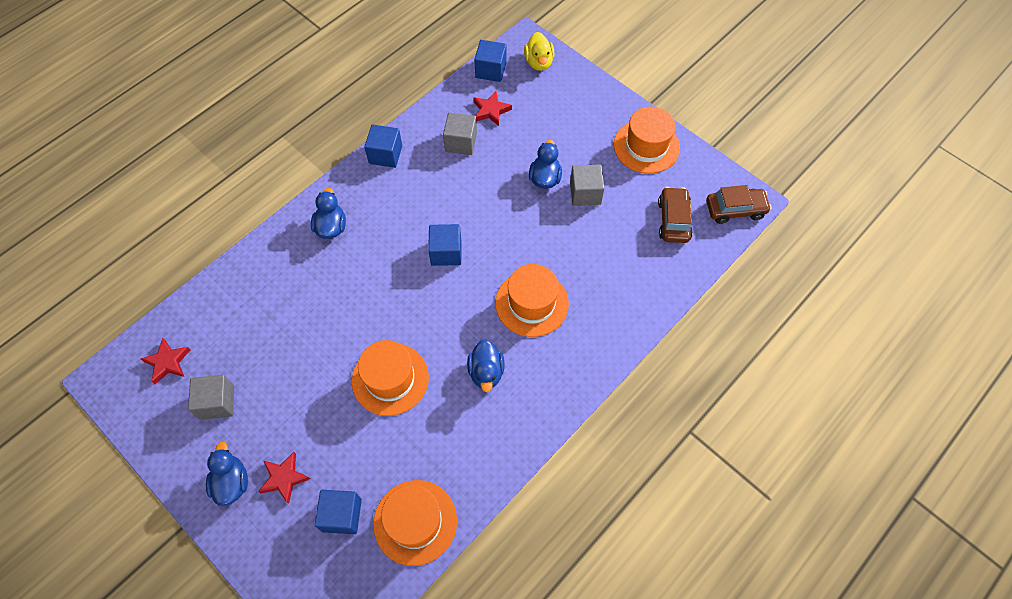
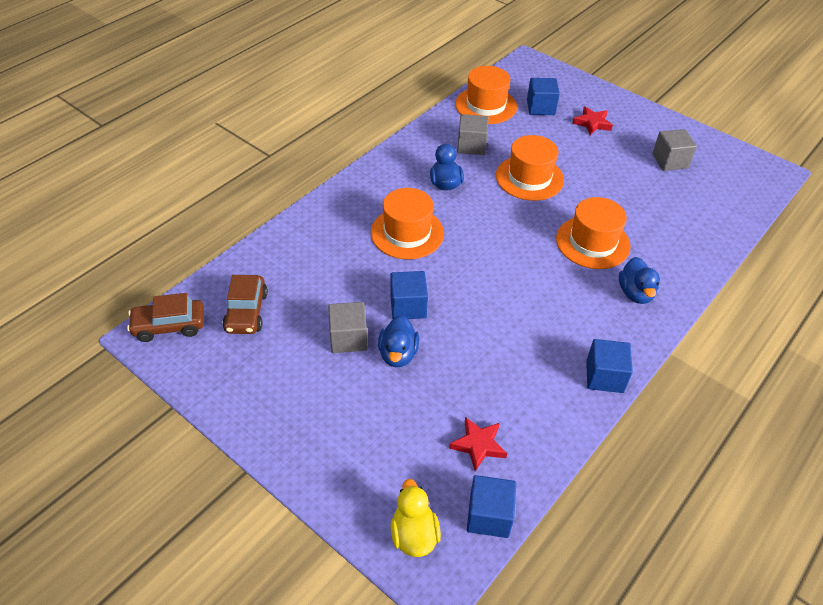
camera: 175 degrees right, 15 degrees down
(167, 362) = (730, 184): red star -> none
(232, 482) = (630, 121): blue duck -> none
(446, 252) = (502, 273): blue cube -> blue cube (408, 306)
(461, 142) = (511, 396): grey cube -> grey cube (471, 146)
(646, 146) = (263, 400): orange hat -> orange hat (592, 242)

